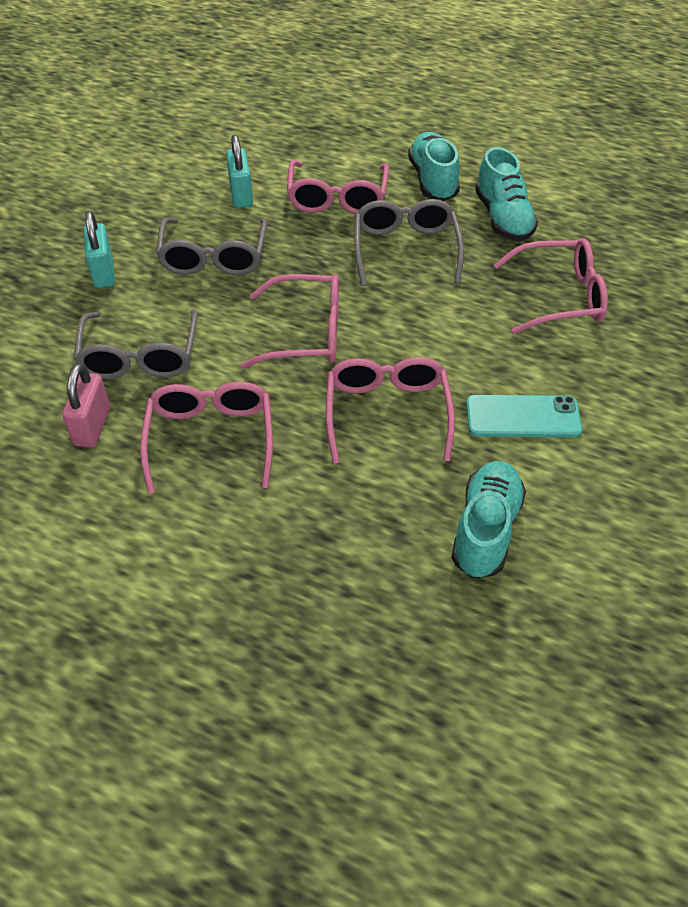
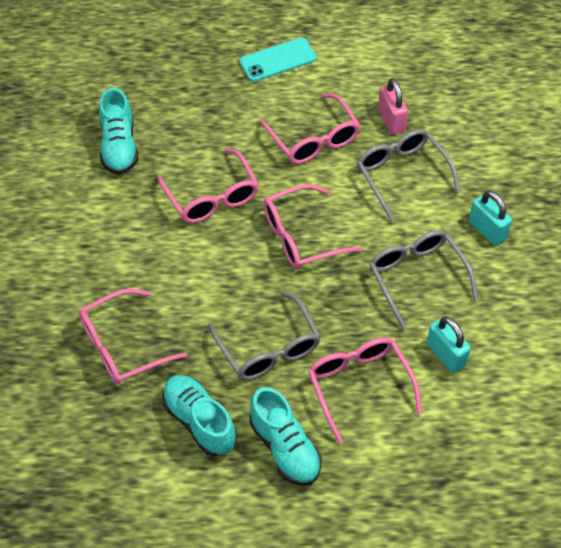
camera: 155 degrees right, 5 degrees up
(523, 417) = (119, 227): turquoise phone -> turquoise phone (278, 60)

